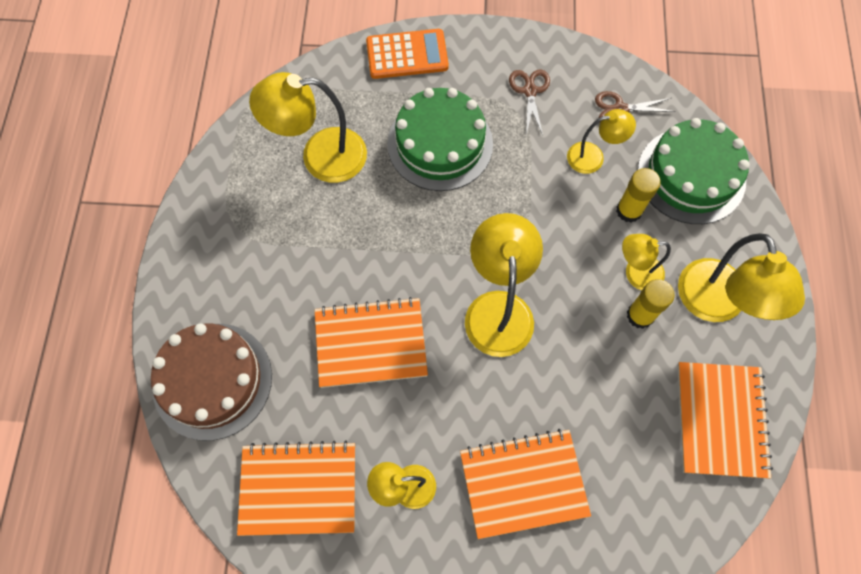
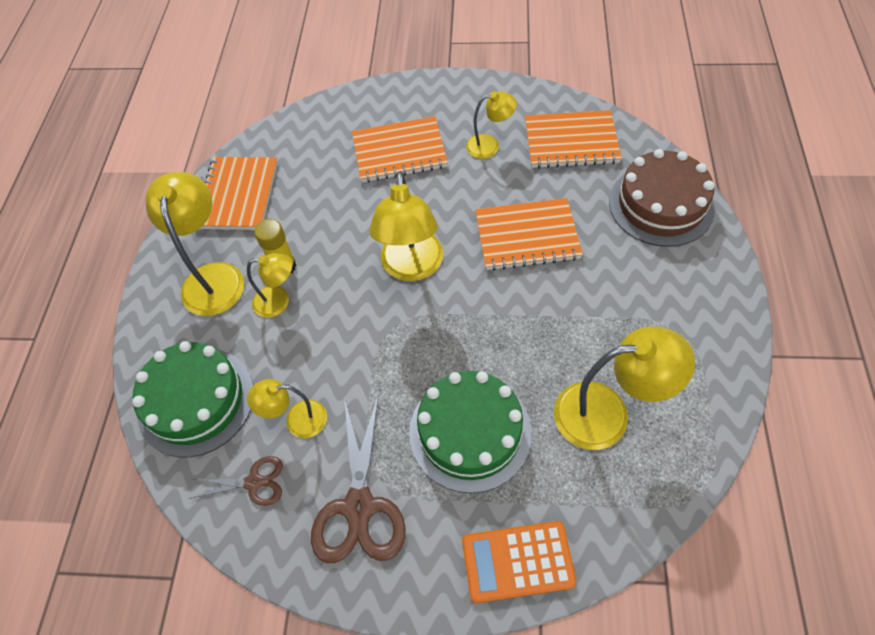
camera: 175 degrees left, 10 degrees down
(530, 91) = (359, 507): brown scissors -> brown scissors, size x1.80
(629, 210) = (271, 361): yellow glue stick -> none

